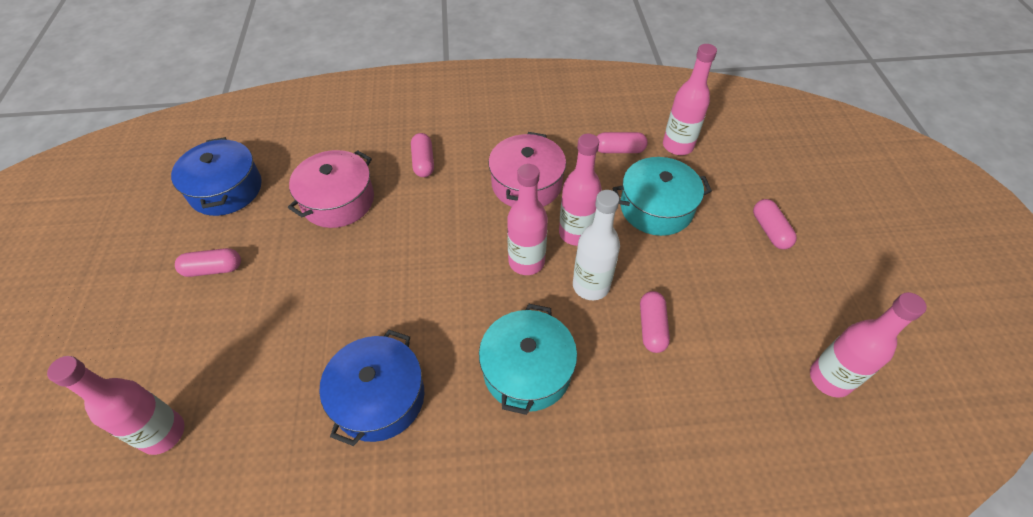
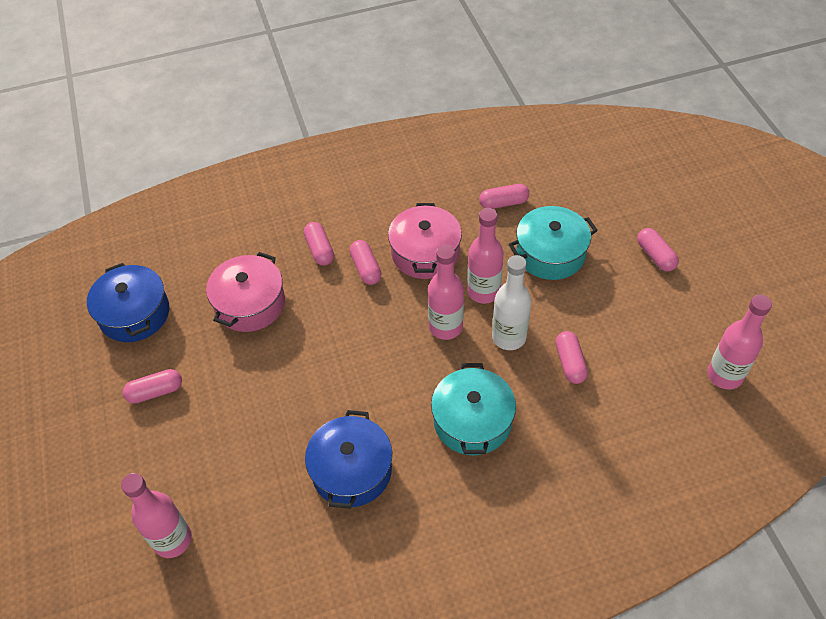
camera: 10 degrees left, 0 degrees up
(463, 188) = (366, 268): none -> pink capsule
(678, 146) = (557, 188): pink bottle -> none

